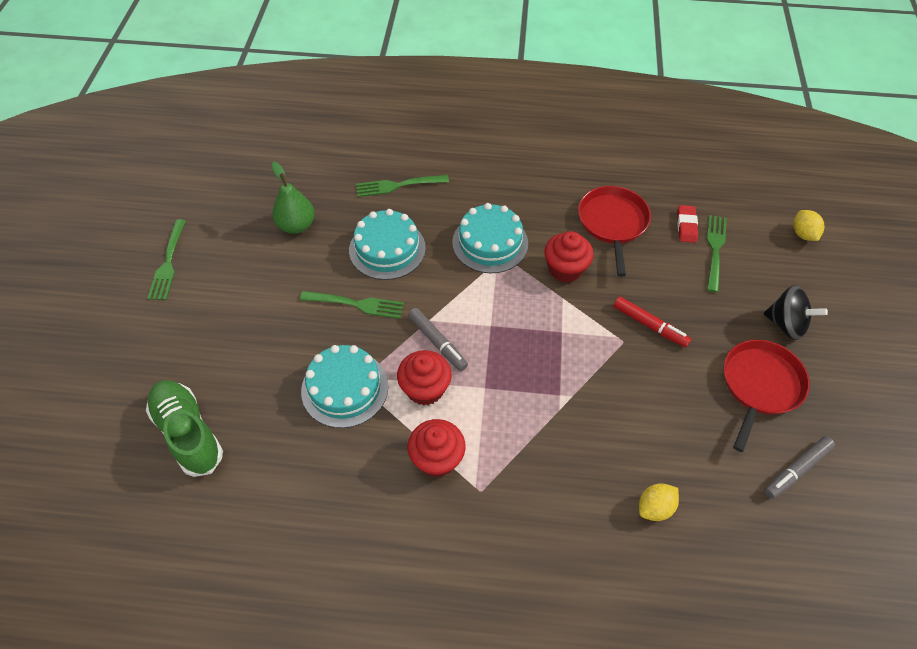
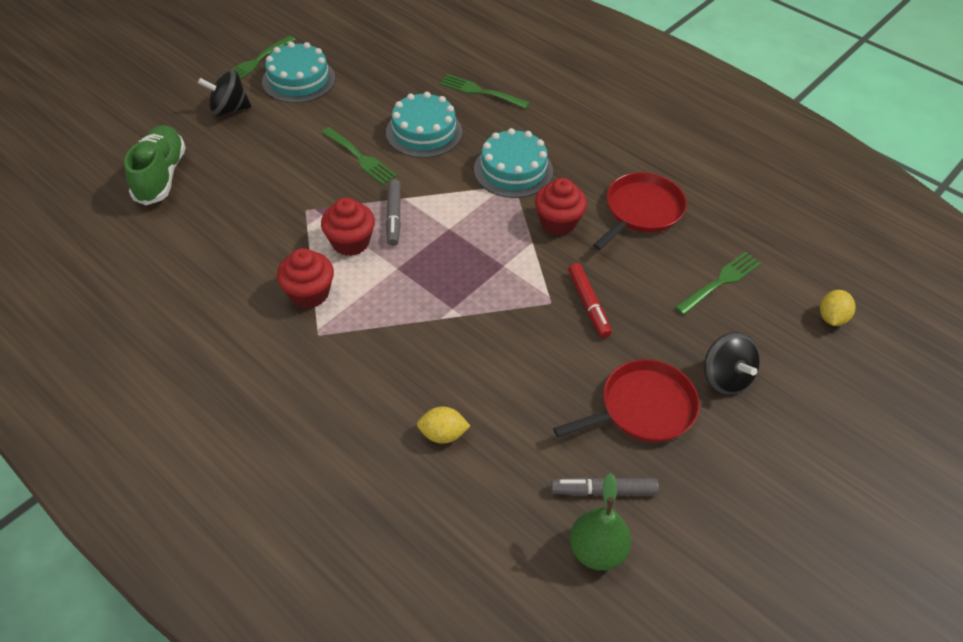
camera: 35 degrees right, 5 degrees down
(189, 326) = (229, 109): none -> black spinning top
(296, 225) = (372, 81): green pear -> green pear (597, 550)
(345, 388) = (292, 208): turquoise cake -> turquoise cake (298, 80)
(686, 226) = (712, 249): red eraser -> none

